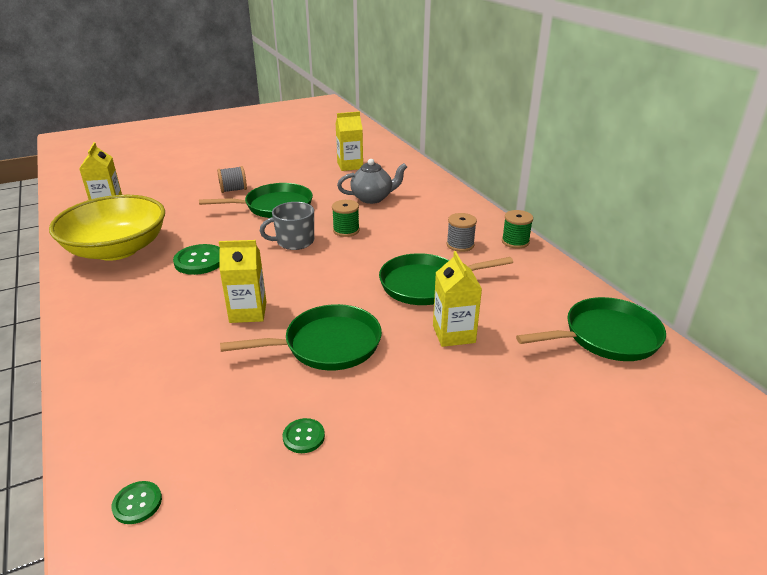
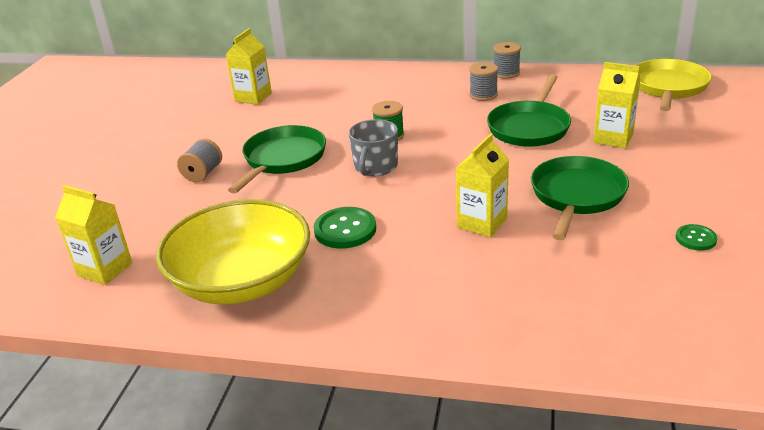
camera: 50 degrees left, 0 degrees up
(137, 503) = (729, 342): green button -> none
(372, 198) = (343, 106): grey teapot -> none
(515, 242) = (506, 73): green spool -> grey spool
(606, 337) = (668, 87): green pan -> yellow pan

